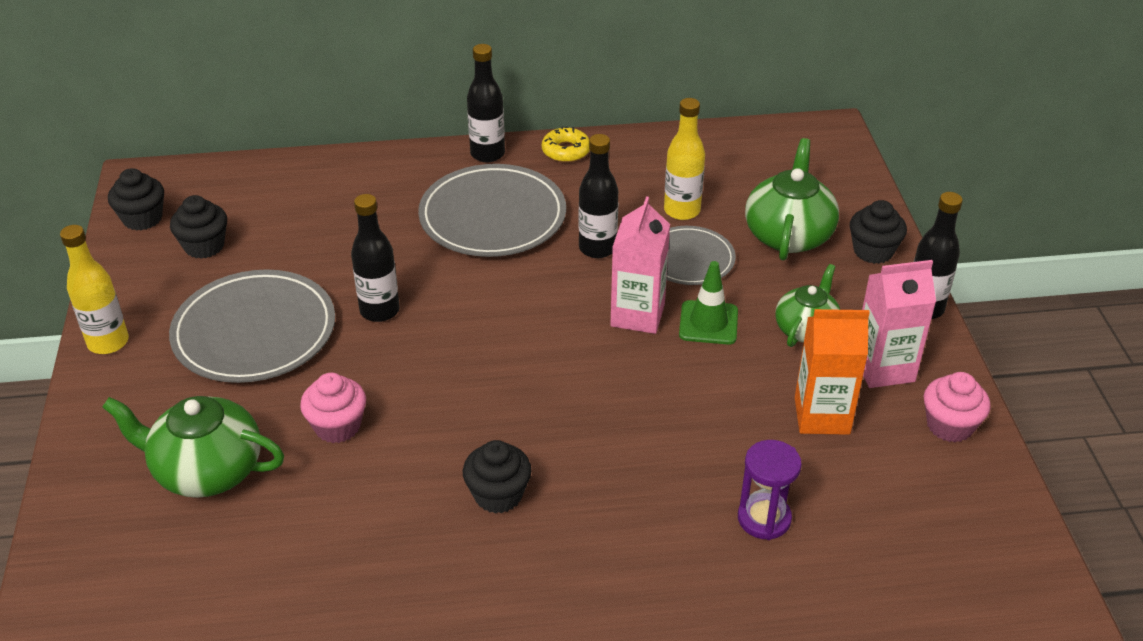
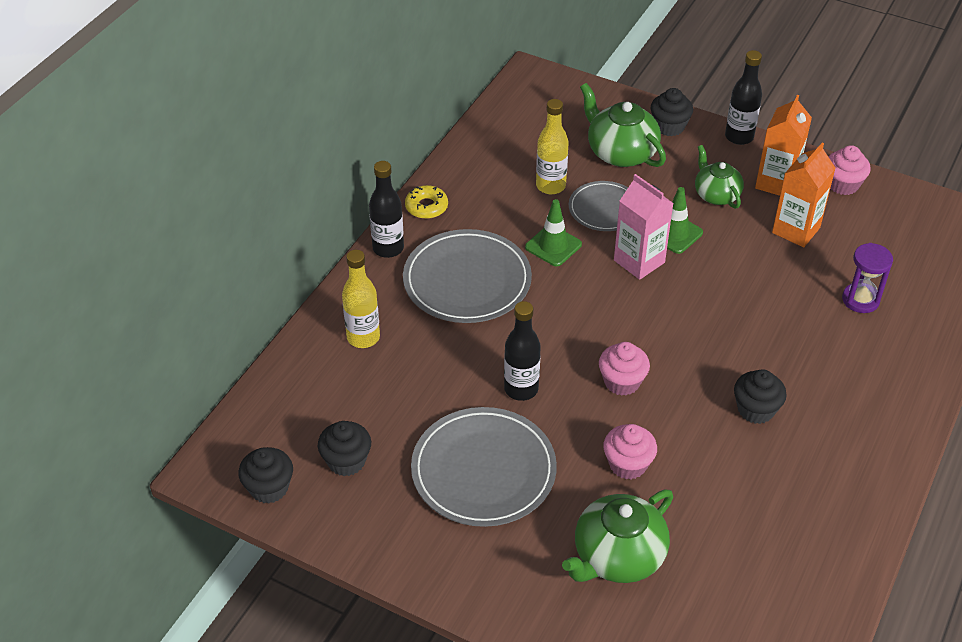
camera: 55 degrees left, 5 degrees up
(108, 342) = (419, 567): yellow bottle -> yellow bottle (363, 337)
(449, 375) = (622, 382): none -> pink cupcake
(597, 248) = (553, 246): black bottle -> green traffic cone
(883, 368) = (776, 183): pink carton -> orange carton

